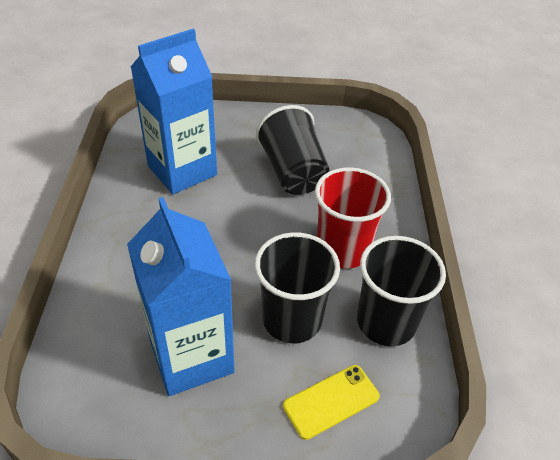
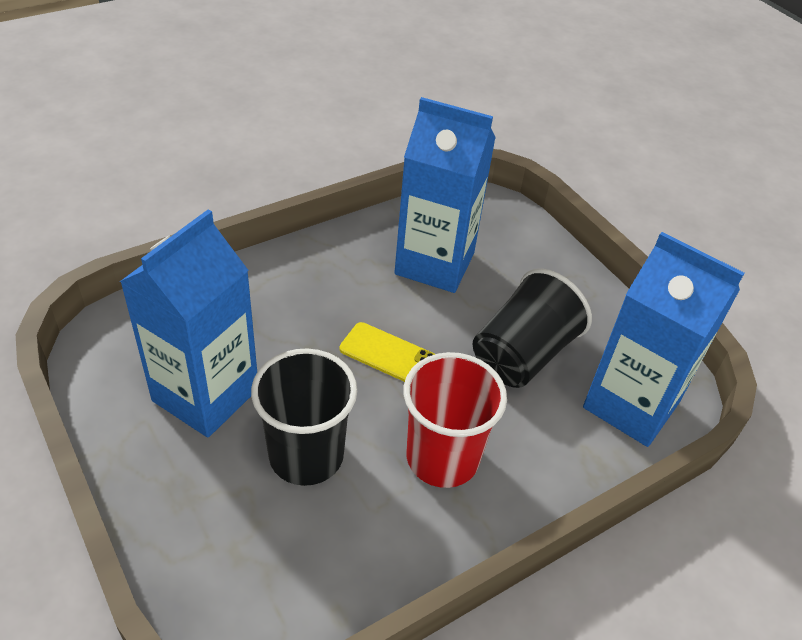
camera: 55 degrees right, 0 degrees up
(331, 401) = (224, 540): yellow phone -> yellow phone (388, 354)
(363, 150) = (631, 405): none -> blue carton
(386, 322) = (366, 549): black cup -> none

